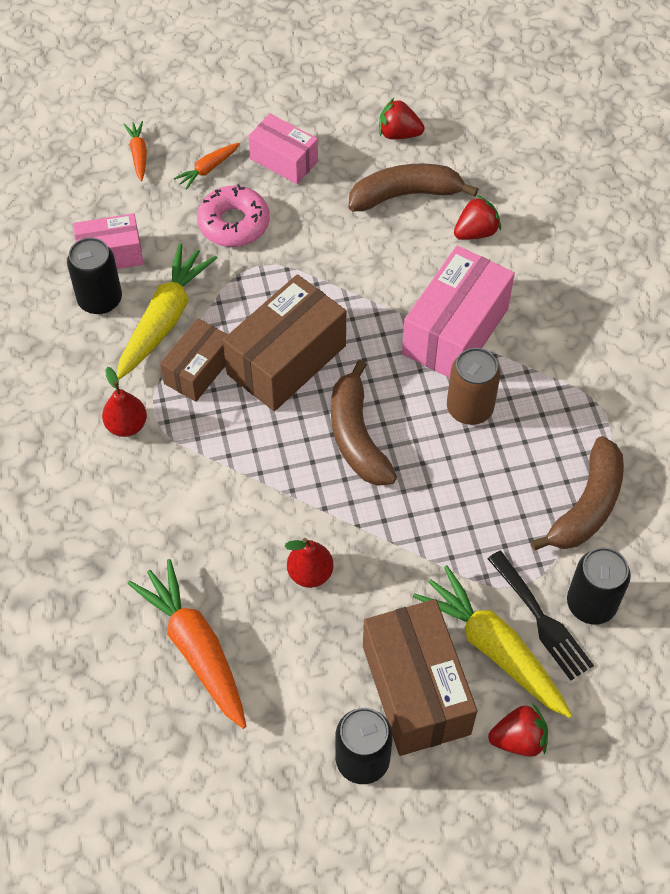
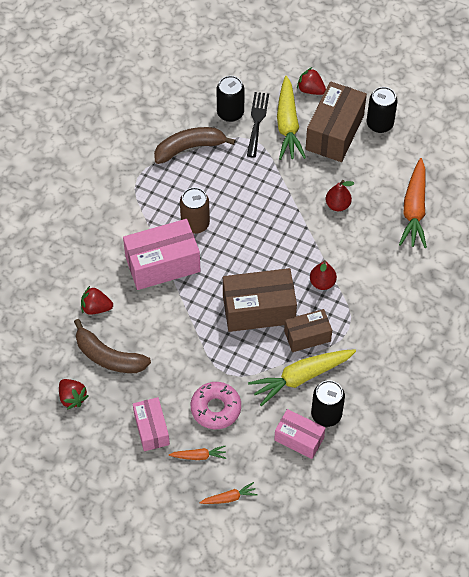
camera: 140 degrees left, 0 degrees up
(126, 425) = (366, 332): red pear -> red pear (322, 283)
(138, 154) = (229, 498): orange carrot -> orange carrot turned 135 degrees counterclockwise
(357, 436) = (260, 248): brown banana -> none

